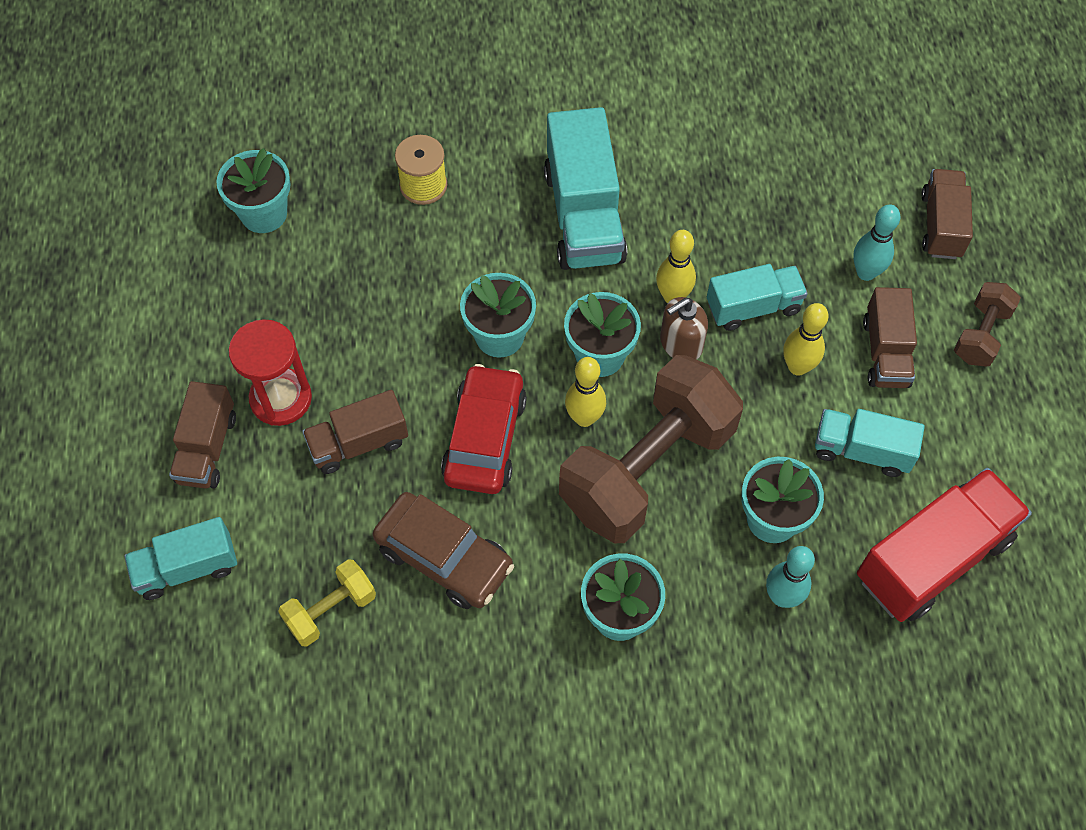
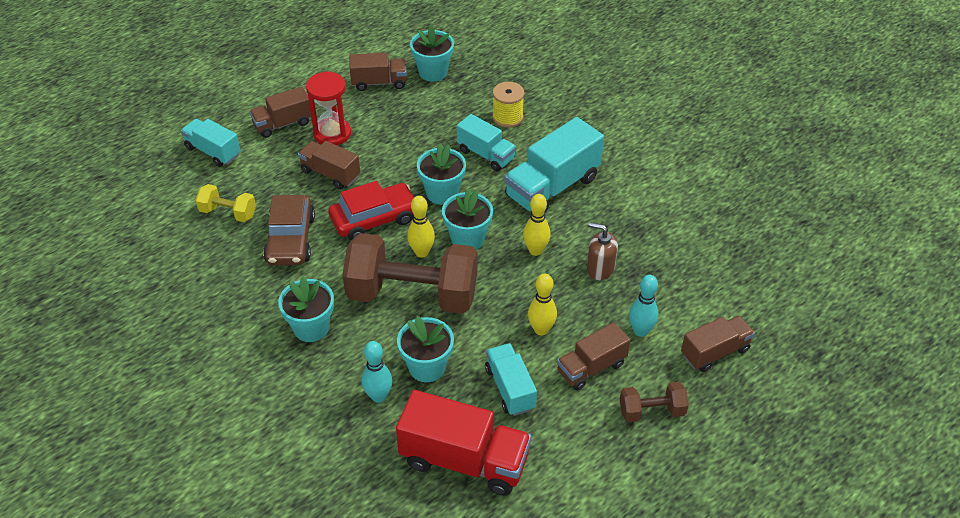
camera: 55 degrees right, 15 degrees down
(228, 286) = (379, 82): none -> brown truck
(680, 343) = (507, 269): brown soap dispenser -> brown soap dispenser (600, 268)
(753, 307) = (563, 289): turquoise truck -> turquoise truck (486, 155)

